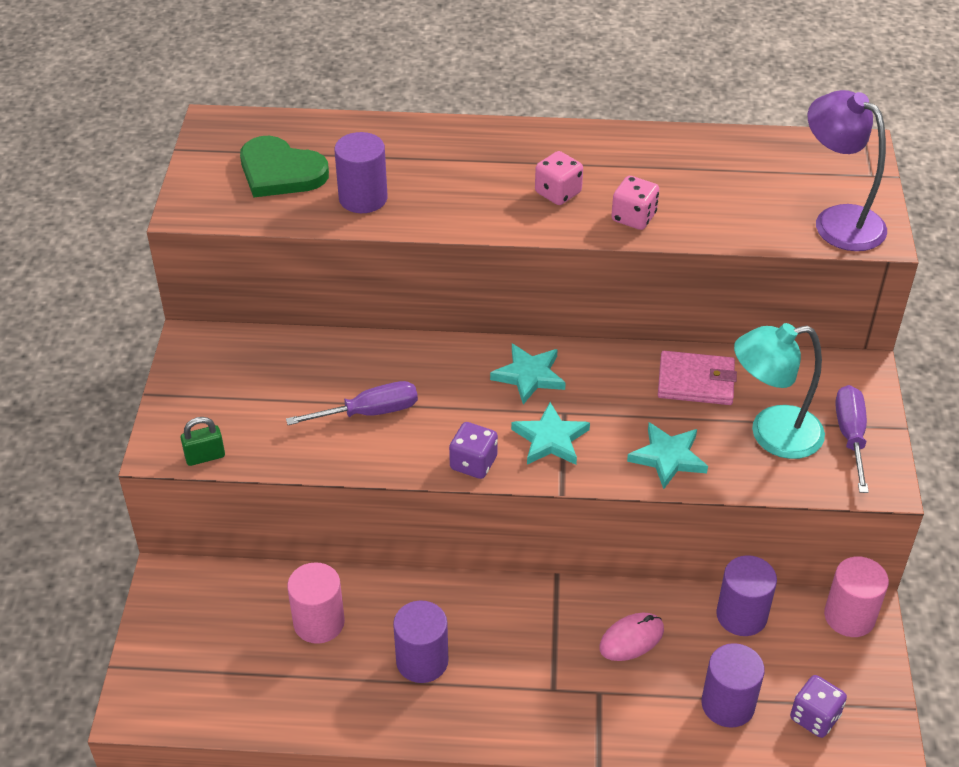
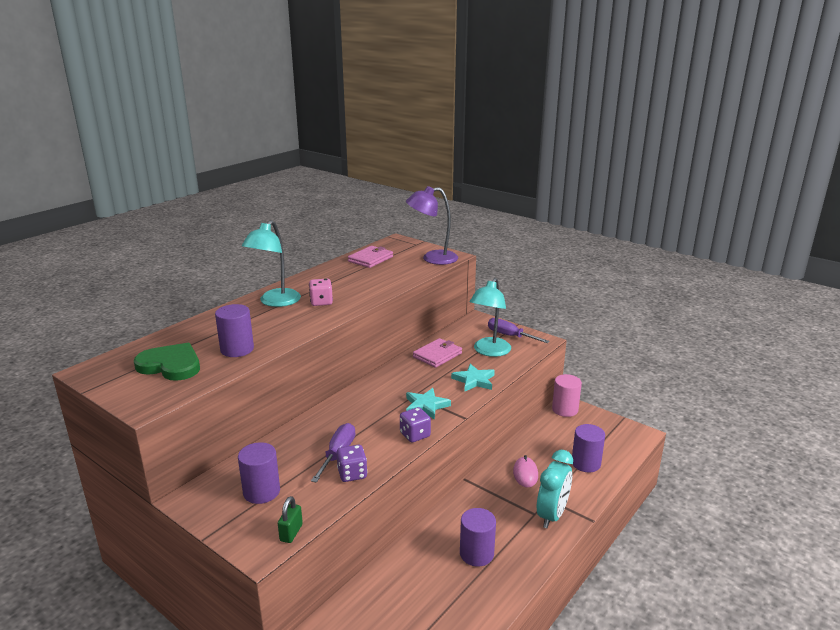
camera: 55 degrees left, 20 degrees down
(280, 172) = (171, 365): green heart -> green heart turned 135 degrees counterclockwise
(319, 622) = (411, 585): pink cylinder -> none
(512, 153) = (275, 302): none -> turquoise lamp
(529, 376) = (377, 394): turquoise star -> none
(567, 712) = (552, 515): none -> turquoise clock
(633, 217) = (366, 293): pink dice -> none
(741, 615) = (540, 436): purple cylinder -> purple cylinder (261, 492)
(752, 160) = (370, 259): none -> pink wallet
(814, 717) = (610, 443): purple dice -> purple dice (352, 474)

